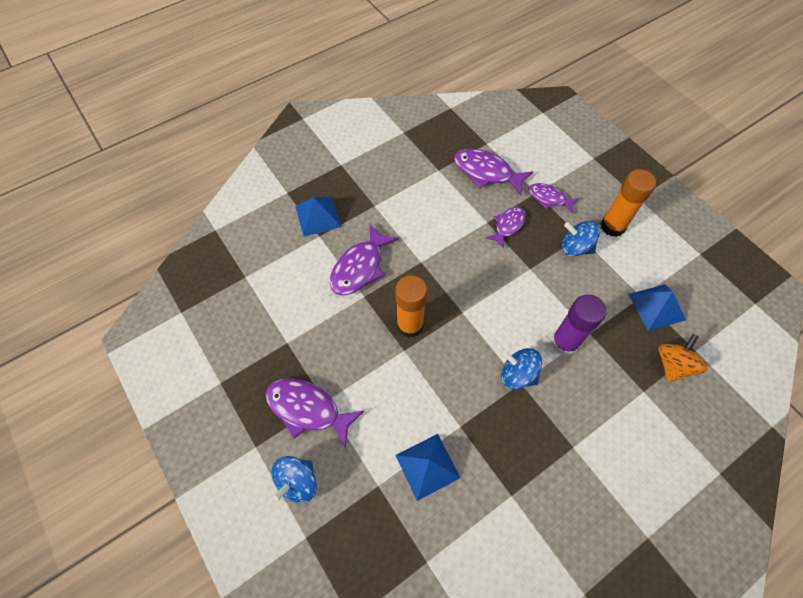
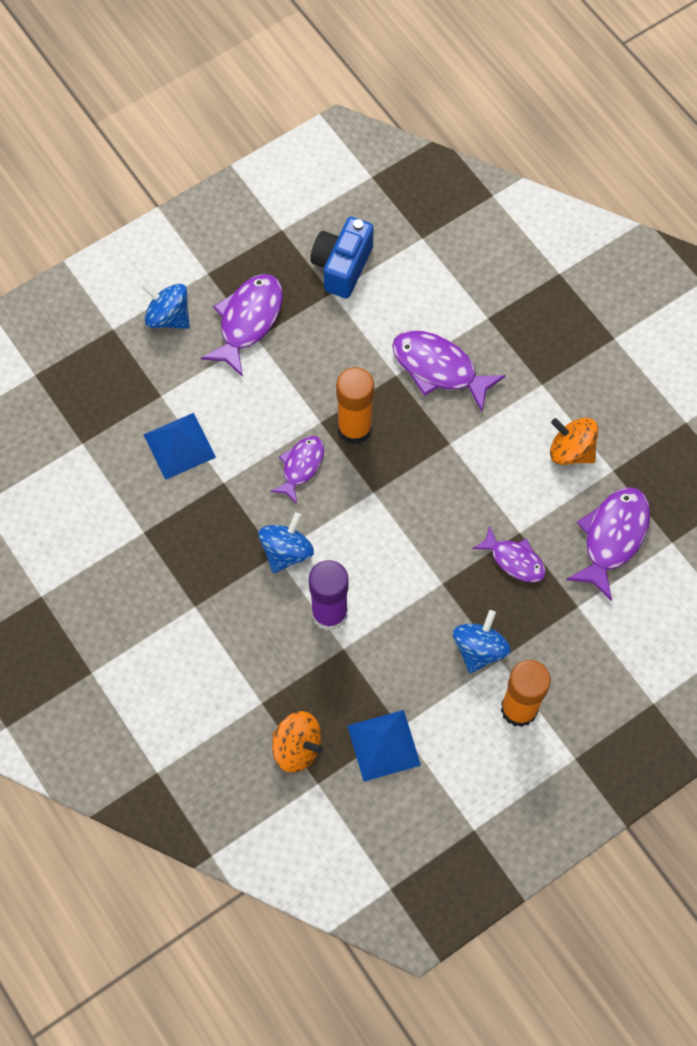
camera: 90 degrees right, 5 degrees up
(263, 334) = (342, 266): none -> blue camera
(318, 216) = (519, 314): blue pyramid -> none
(425, 191) = (571, 451): none -> orange spinning top
(549, 198) = (567, 623): purple fish -> purple fish (301, 466)

